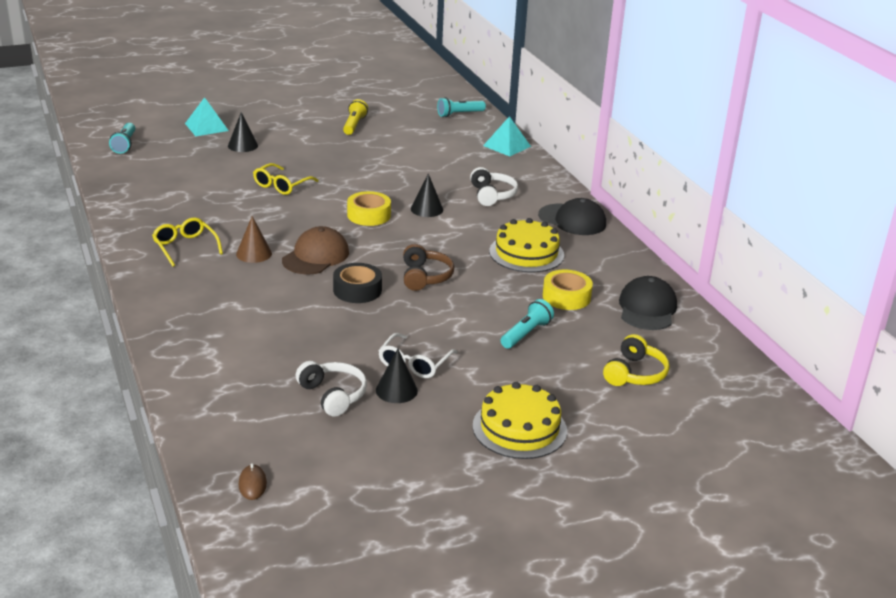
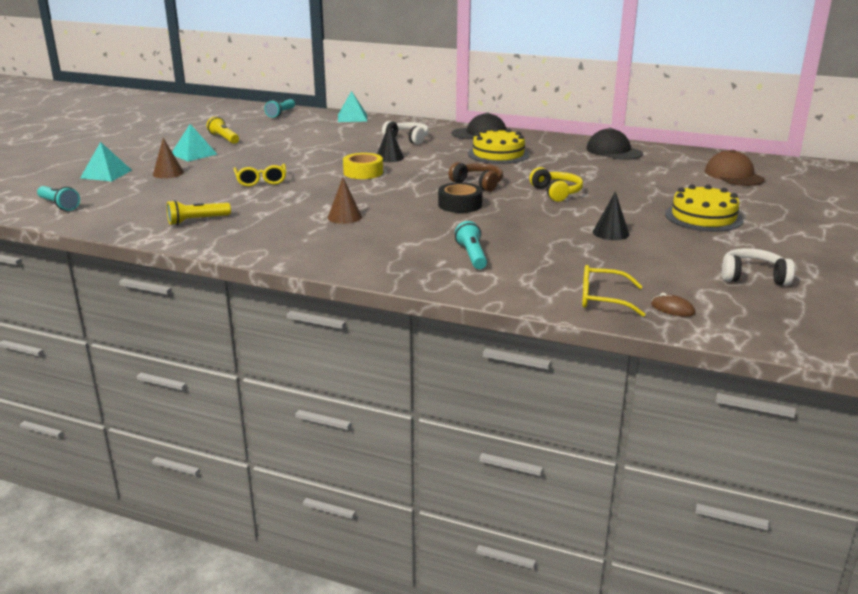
camera: 45 degrees left, 5 degrees down
(164, 203) = (197, 221): none -> yellow flashlight
(185, 247) = (285, 234): yellow glasses -> yellow glasses (603, 299)
(242, 145) = (168, 173): black cone -> brown cone
(299, 133) = (193, 154): none -> turquoise pyramid
(316, 256) = (388, 202): brown cap -> brown cap (733, 175)
(333, 395) = (589, 251): white headphones -> white headphones (753, 277)
(414, 363) = (584, 219): white glasses -> none
(526, 334) = (595, 183): turquoise flashlight -> turquoise flashlight (472, 256)
(566, 297) = (568, 162): yellow tape -> none
(634, 373) = (681, 175): yellow headphones -> yellow headphones (556, 193)

